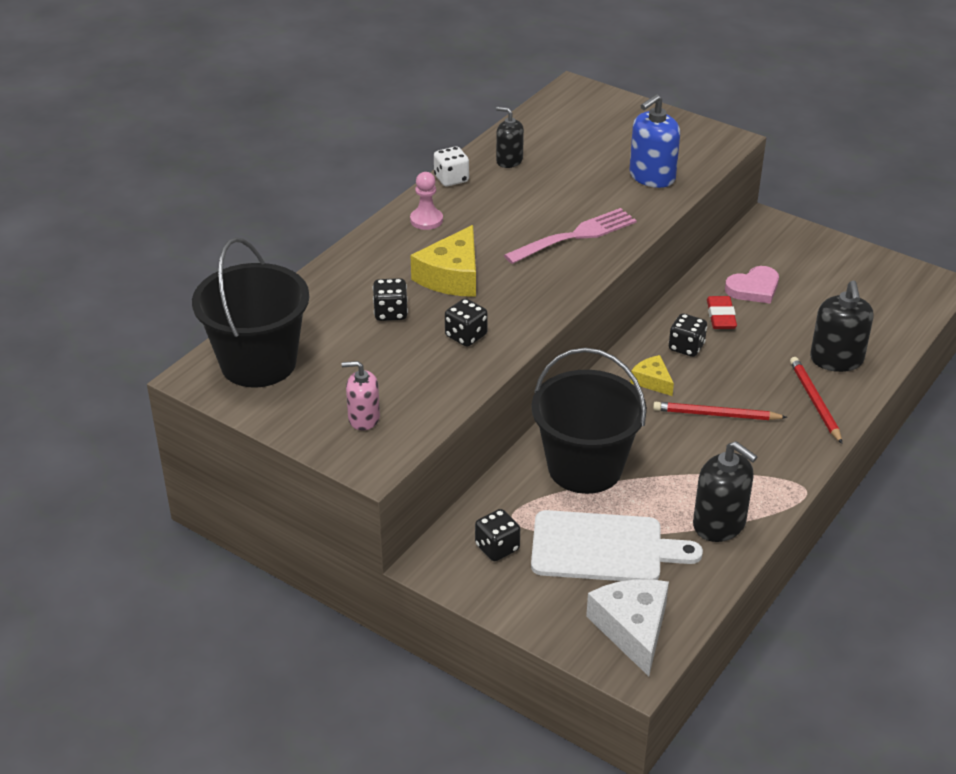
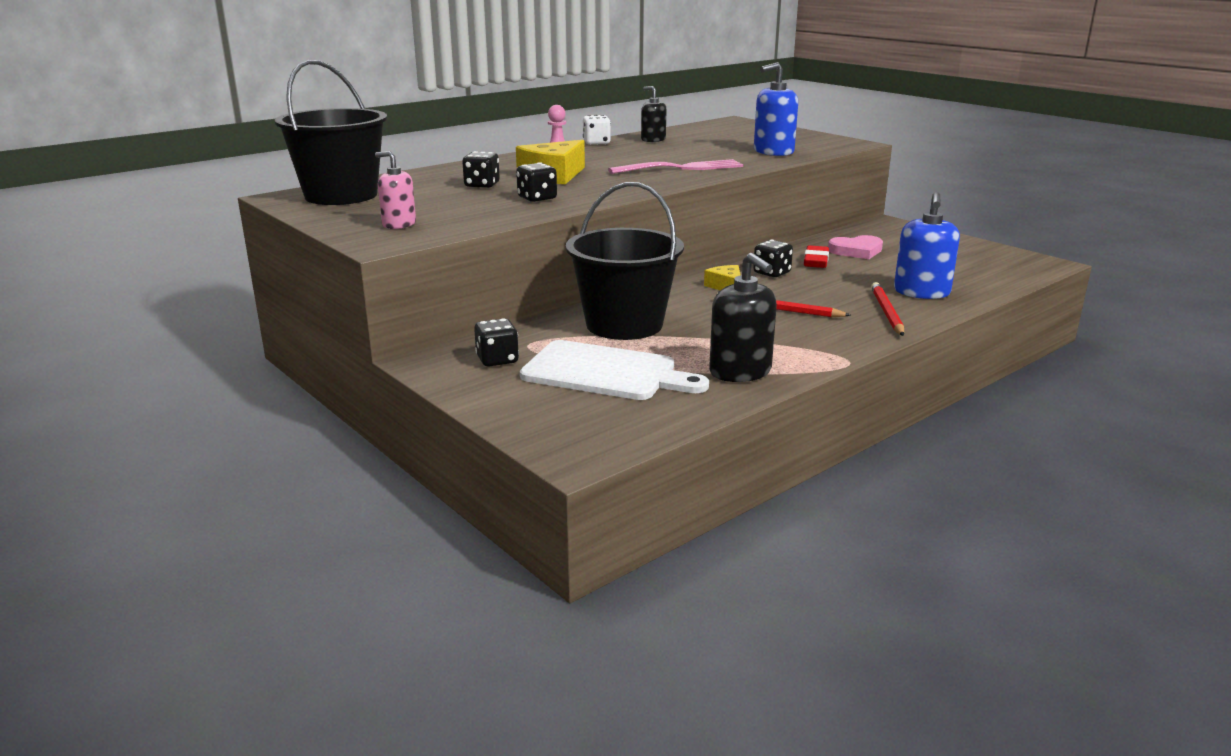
camera: 15 degrees right, 15 degrees down
(632, 629) = (595, 427): white cheese -> none
(836, 359) = (921, 292): black soap dispenser -> blue soap dispenser

